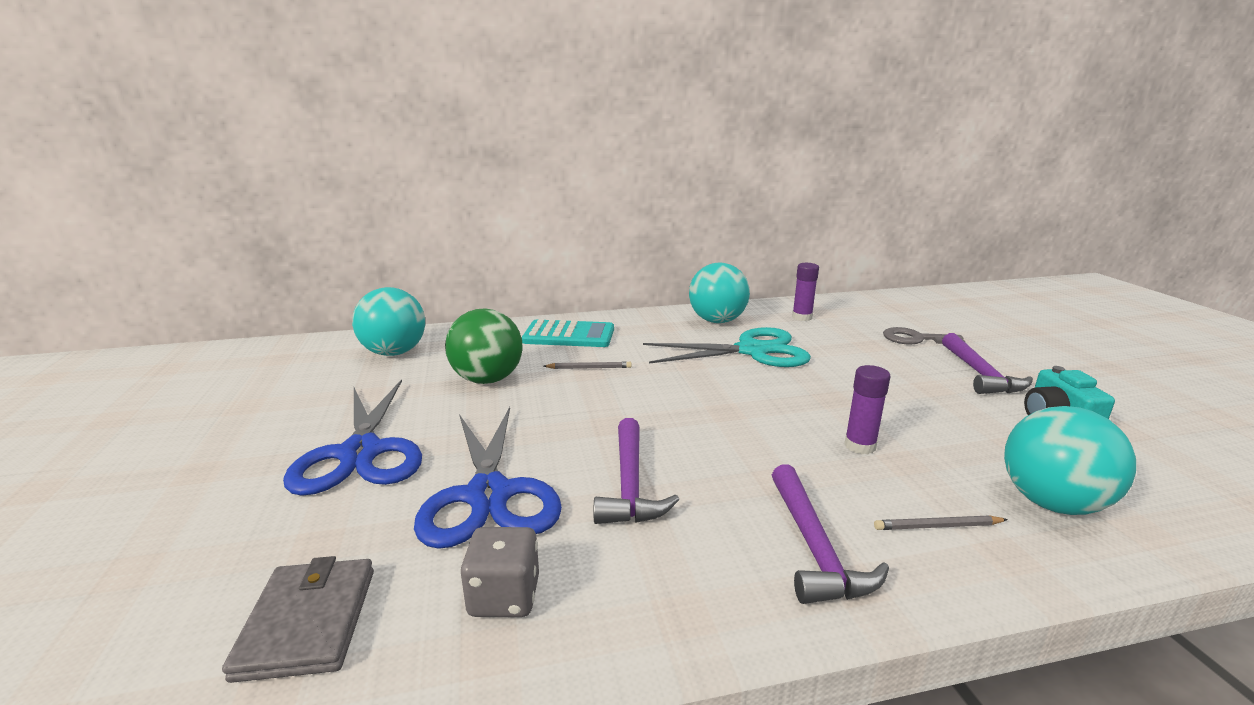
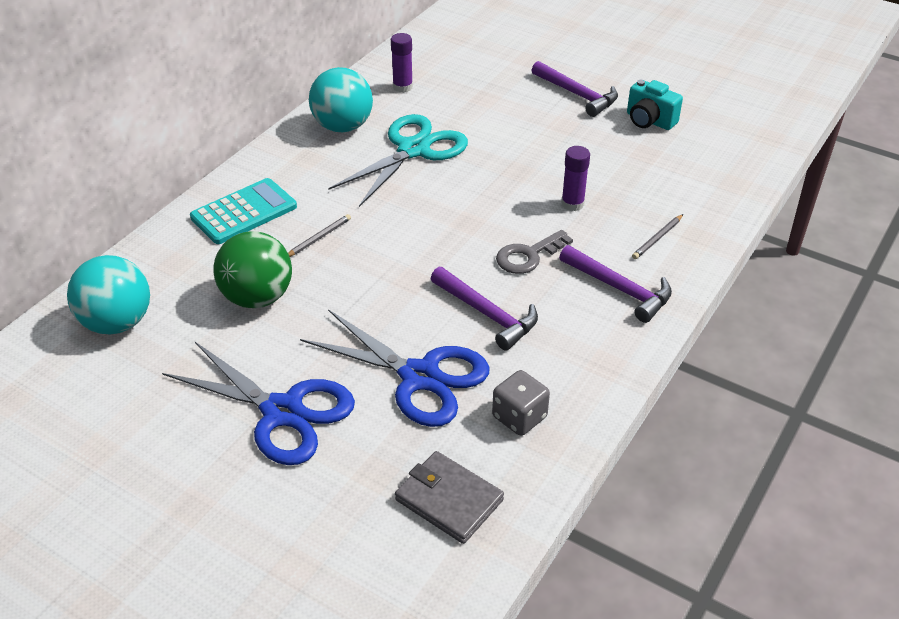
camera: 45 degrees left, 20 degrees up
(915, 339) = (507, 74): grey key -> grey key (528, 256)
(1052, 503) = (690, 189): turquoise ball -> none

